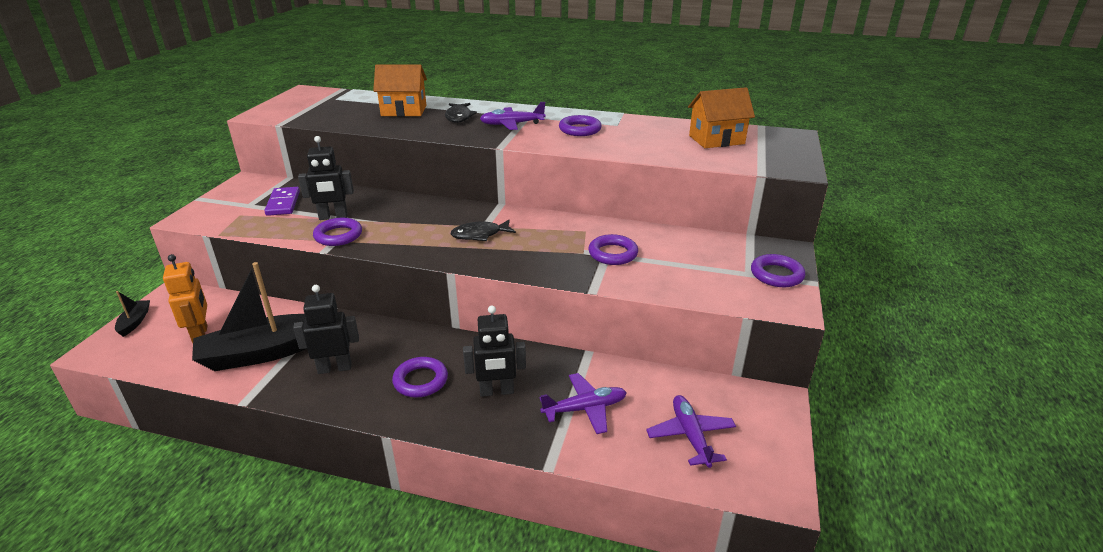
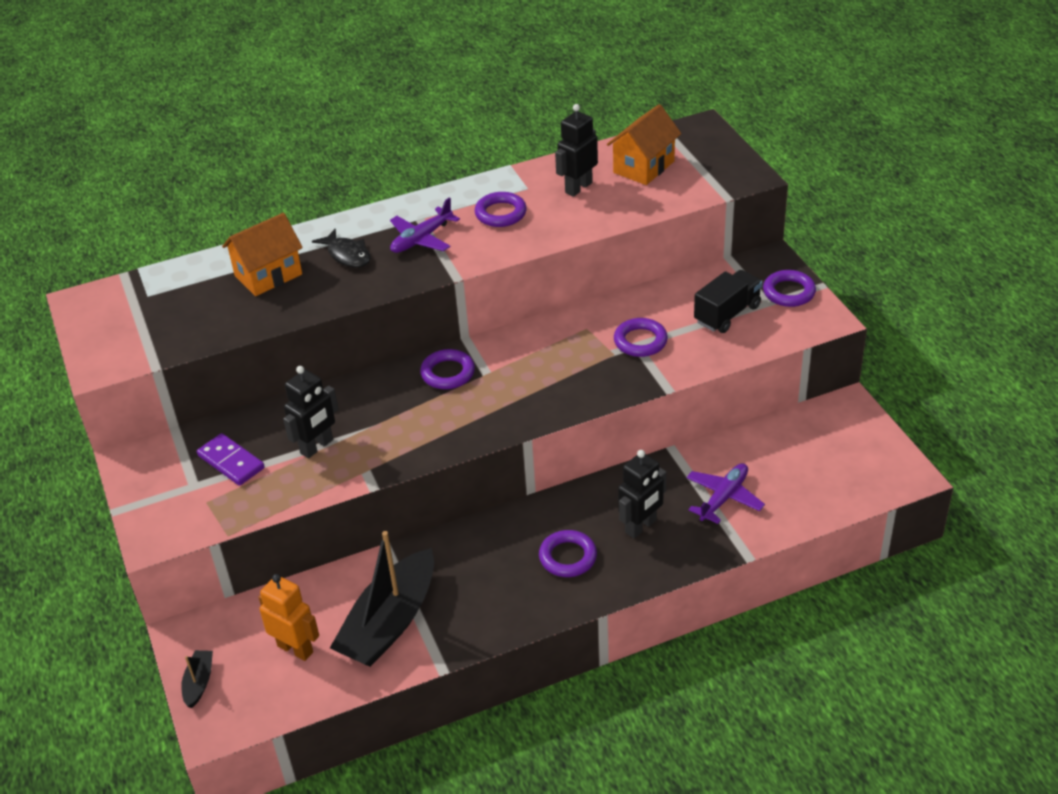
camera: 35 degrees left, 10 degrees up
(135, 322) = (199, 682): black boat -> black boat turned 45 degrees clockwise
(335, 368) = (477, 594): black robot -> black robot (578, 188)
(338, 235) = (359, 464): purple ring -> purple ring (448, 373)
(480, 235) = (497, 386): black fish -> none
(690, 436) = (818, 471): purple plane -> none
(704, 266) = (727, 314): none -> black truck

